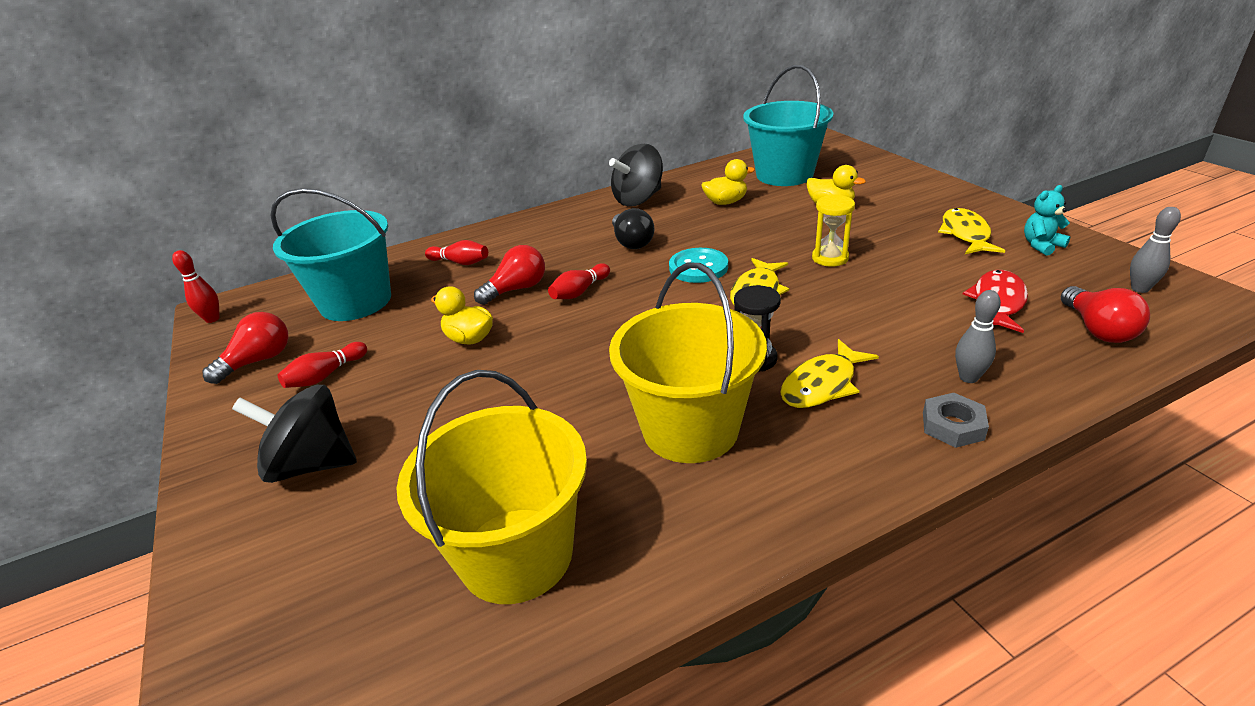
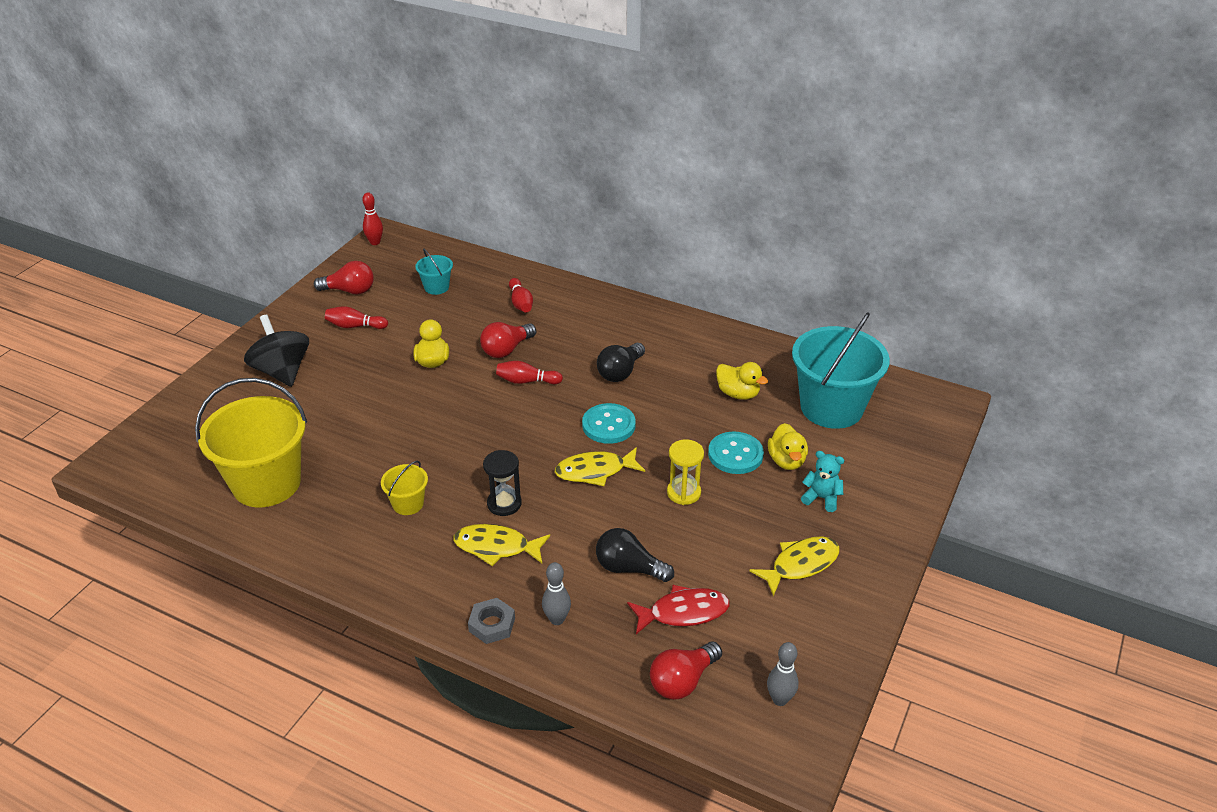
camera: 50 degrees right, 5 degrees up
(356, 302) = (436, 287): turquoise bucket -> turquoise bucket, size x0.45
(517, 289) = (506, 350): red light bulb -> red light bulb turned 120 degrees clockwise
(638, 199) = (699, 341): black spinning top -> none
(690, 429) = (408, 504): yellow bucket -> yellow bucket, size x0.45
(801, 223) = (735, 454): none -> turquoise button
(915, 313) = (629, 568): none -> black light bulb
(1041, 245) = (818, 620): turquoise teddy bear -> turquoise teddy bear (821, 498)

